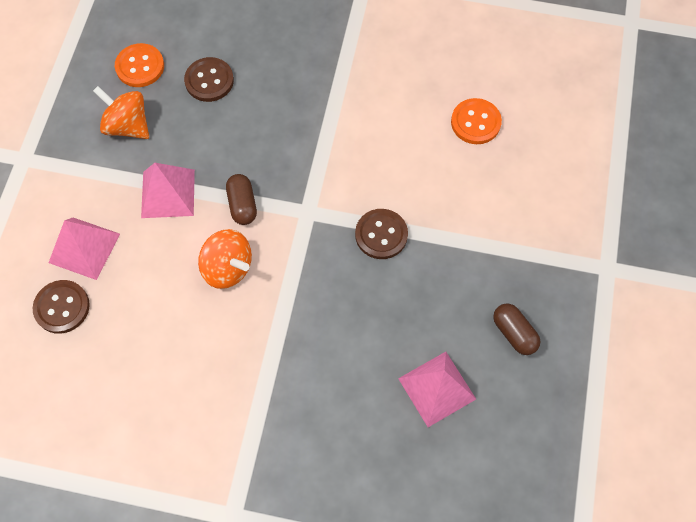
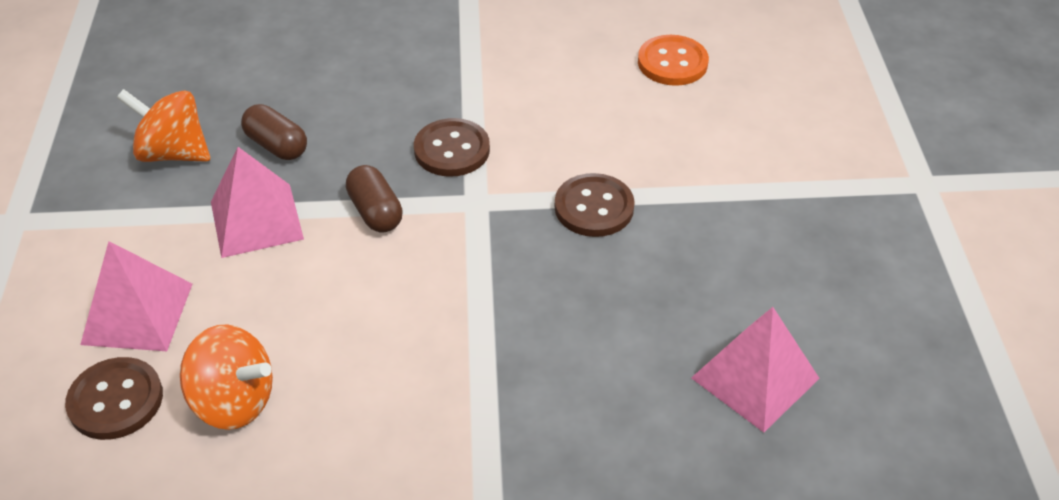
camera: 15 degrees left, 20 degrees down
(140, 66) = (176, 84): orange button -> none
(209, 81) = (283, 83): brown button -> brown button (452, 150)
(228, 268) = (377, 292): orange spinning top -> orange spinning top (234, 401)
(514, 333) = (835, 284): brown capsule -> brown capsule (277, 145)

